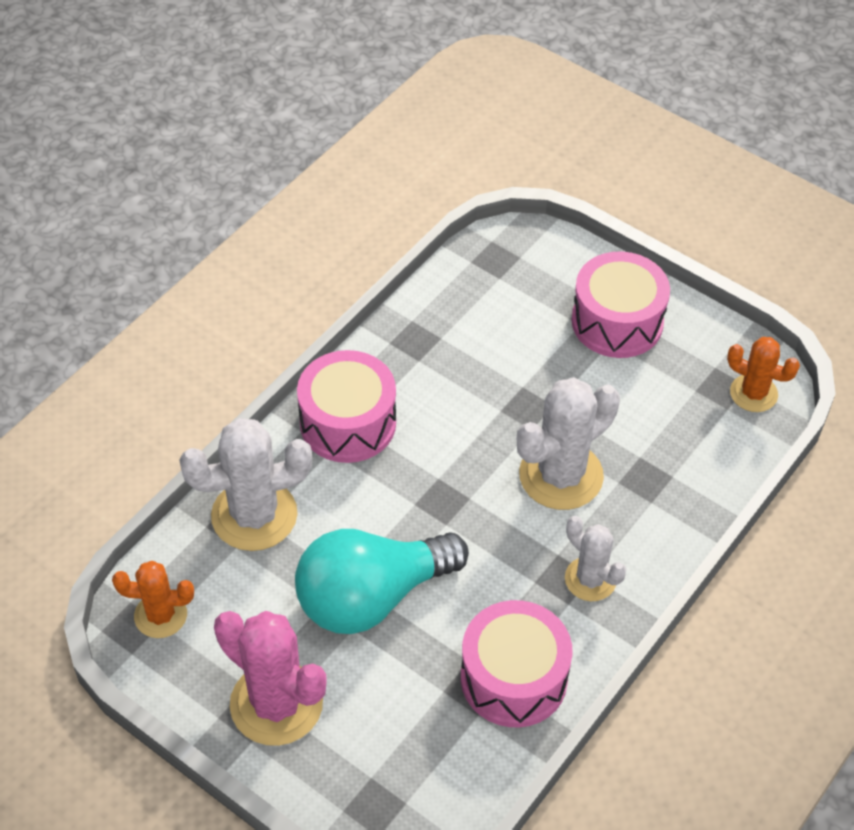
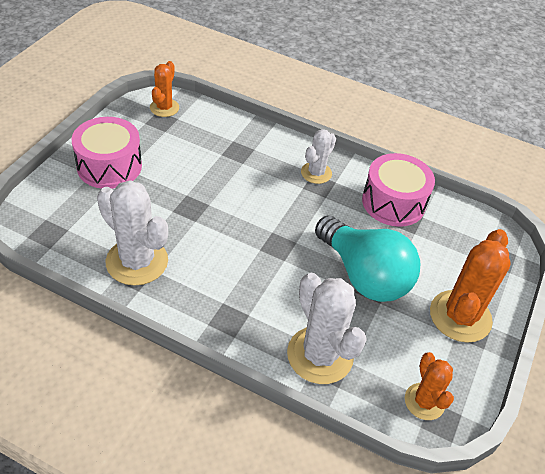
camera: 105 degrees left, 5 degrees down
(276, 704) = (460, 316): pink cactus -> orange cactus
(348, 423) = (222, 307): pink drum -> none
(561, 475) = (244, 188): white cactus -> white cactus (137, 261)

